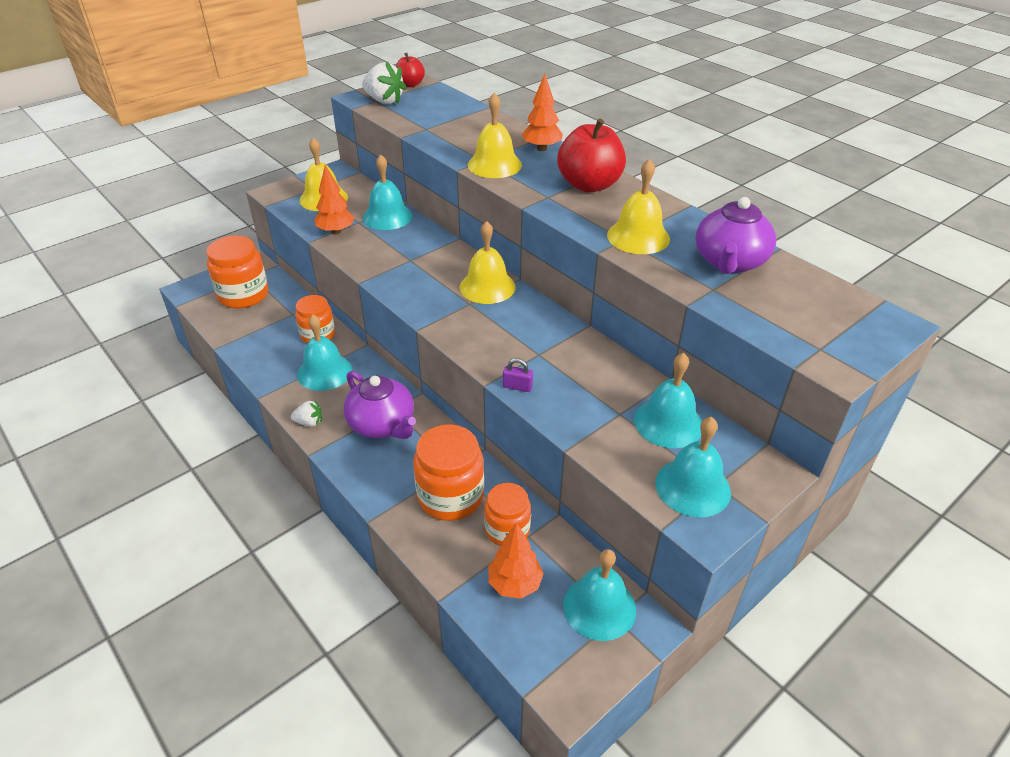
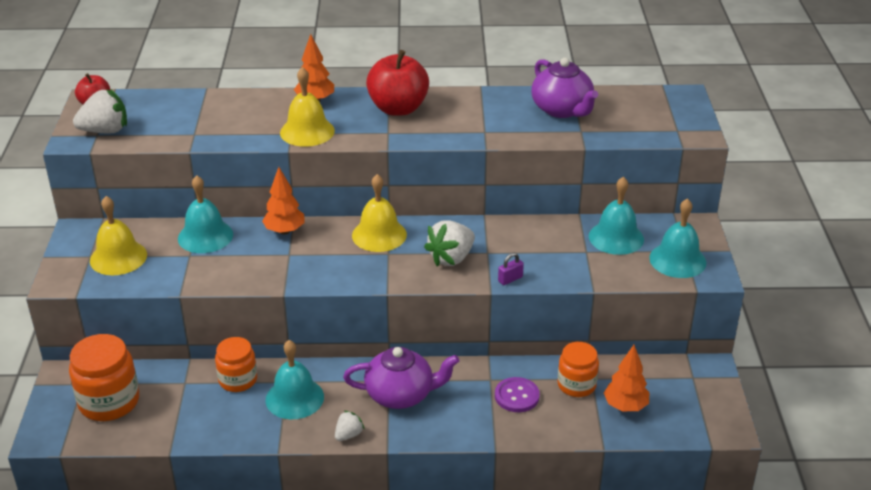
camera: 50 degrees left, 5 degrees down
(336, 231) = (187, 274): orange tree -> orange tree (285, 231)
(450, 496) = (517, 396): orange jar -> purple button
(504, 338) = (451, 258): none -> white strawberry
(599, 607) = (679, 379): turquoise bell -> none
(638, 236) = (489, 125): yellow bell -> none

